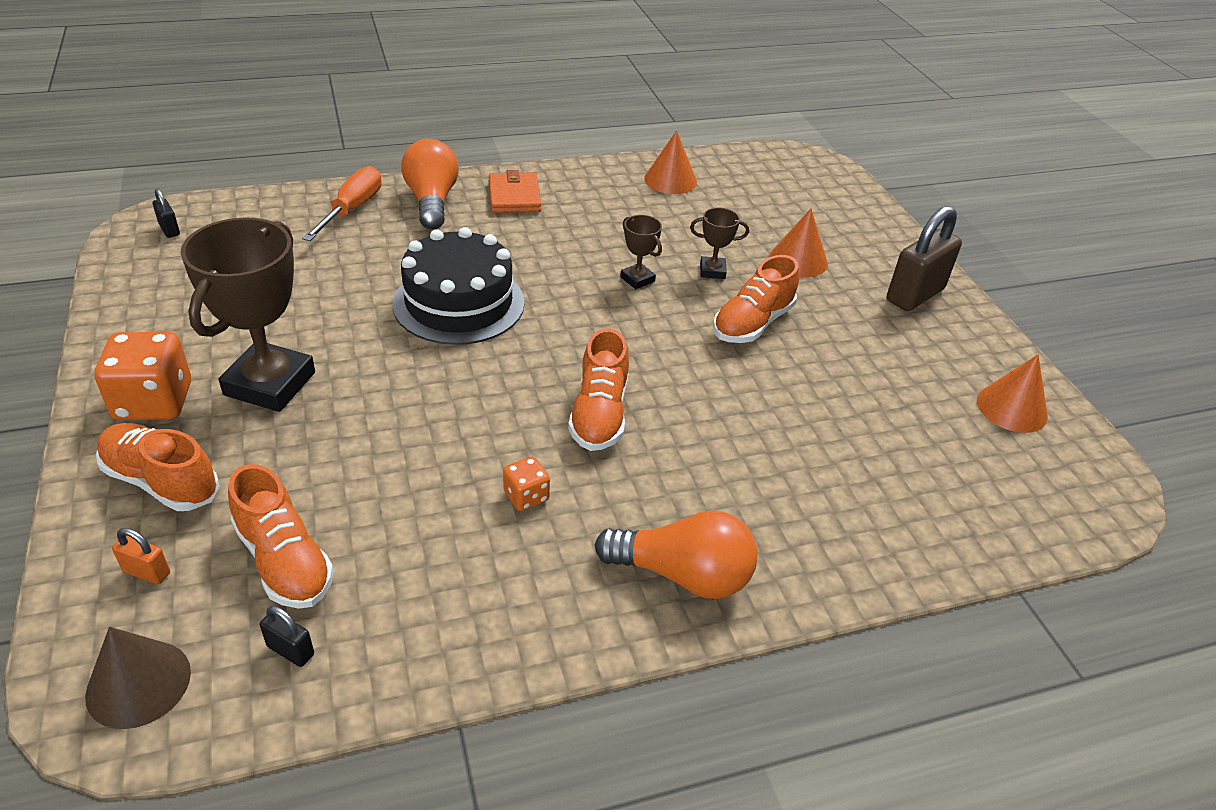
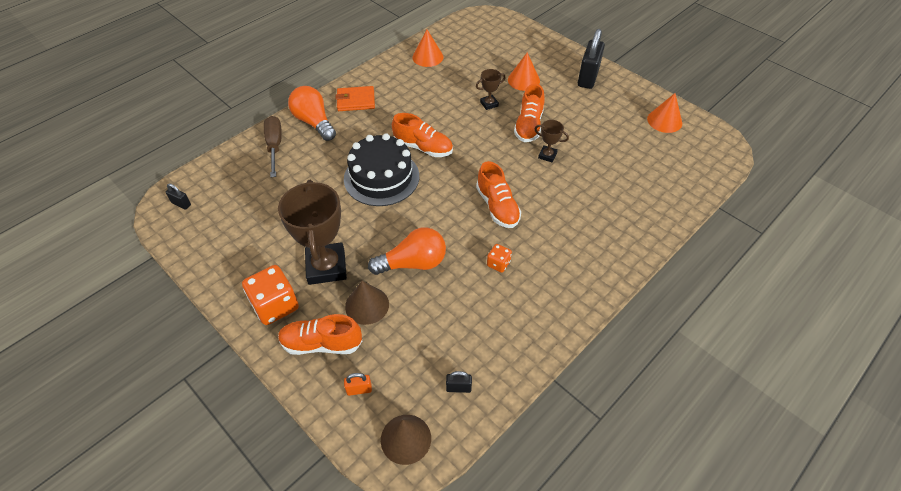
camera: 25 degrees left, 10 degrees up
(274, 460) = (367, 305): none -> brown cone
(284, 561) = (418, 350): orange shoe -> orange shoe (423, 147)
(352, 209) = (274, 145): orange screwdriver -> brown screwdriver
(514, 196) = (356, 101): orange wallet -> orange wallet turned 60 degrees counterclockwise
(637, 279) = (457, 124): brown trophy -> brown trophy (547, 155)
(682, 574) = (591, 266): orange light bulb -> orange light bulb (413, 263)
(914, 295) = (587, 78): brown padlock -> black padlock

